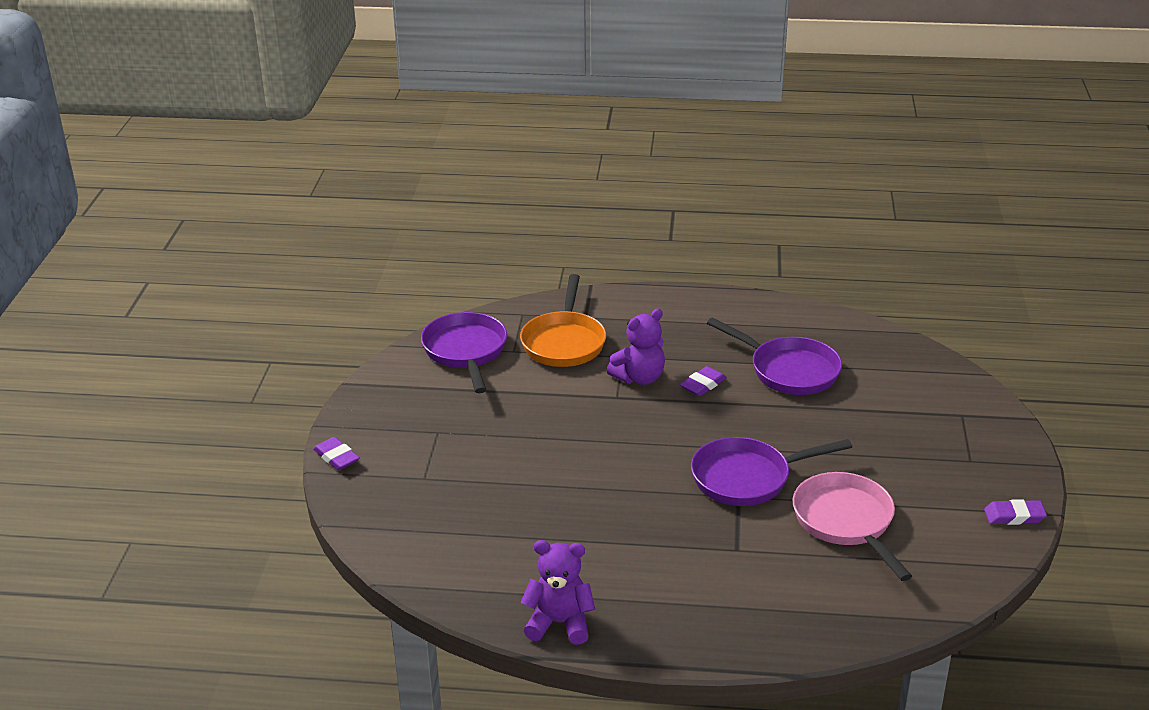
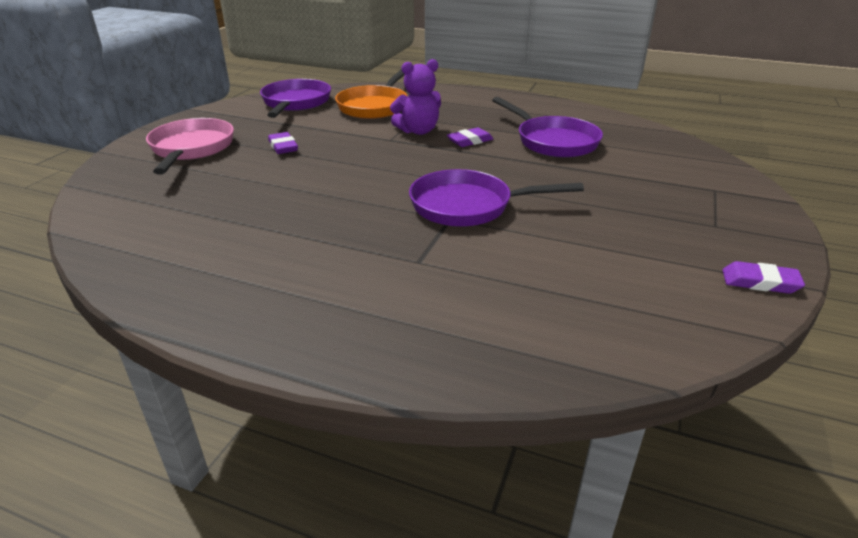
camera: 15 degrees right, 0 degrees up
(336, 457) = (131, 145): purple eraser -> purple eraser (283, 146)
(559, 623) = (177, 295): purple teddy bear -> none
(846, 522) = (552, 256): pink pan -> pink pan (191, 149)

